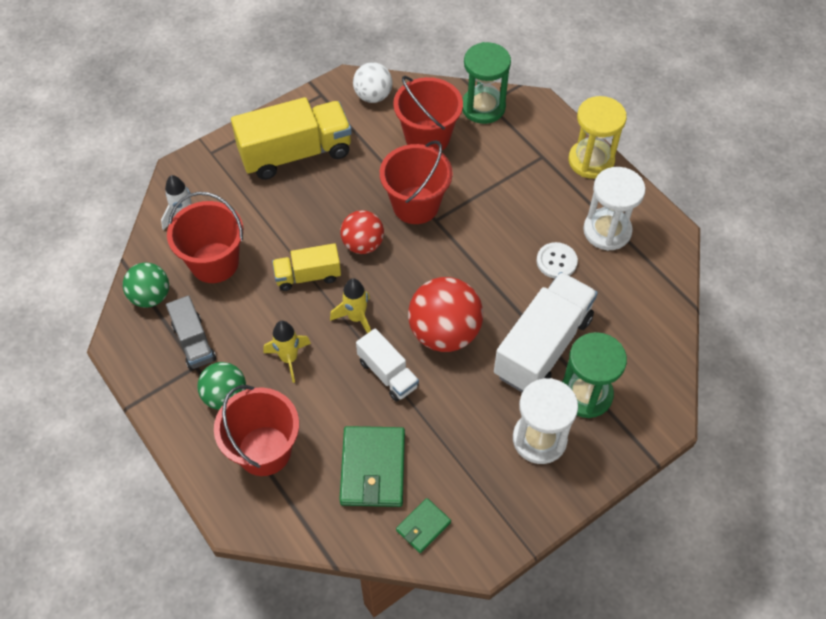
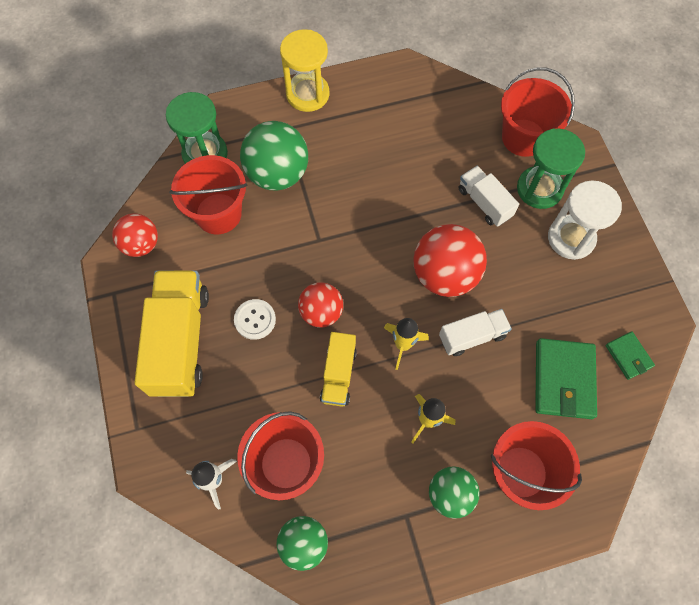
camera: 70 degrees left, 10 degrees up
(194, 342) = (377, 510): grey truck -> none
(373, 96) = (141, 244): white ball -> red ball
(373, 468) = (564, 380): green wallet -> green wallet turned 75 degrees clockwise
(415, 205) = (295, 251): red bucket -> red bucket (523, 137)
(489, 166) = (277, 174): none -> green ball
(543, 346) = (484, 203): white truck -> white truck, size x0.55
(556, 261) = (403, 160): white button -> white button (255, 320)
(607, 231) = (386, 112): white hourglass -> none

